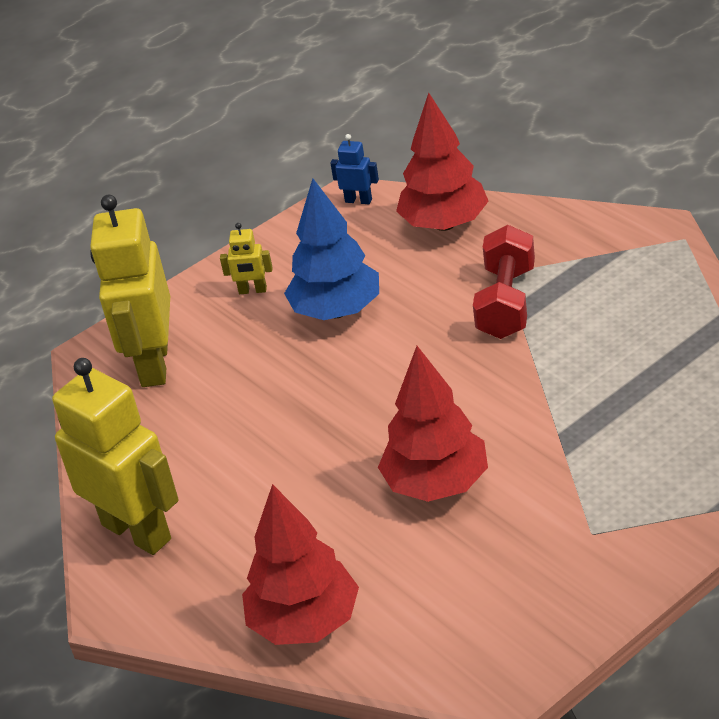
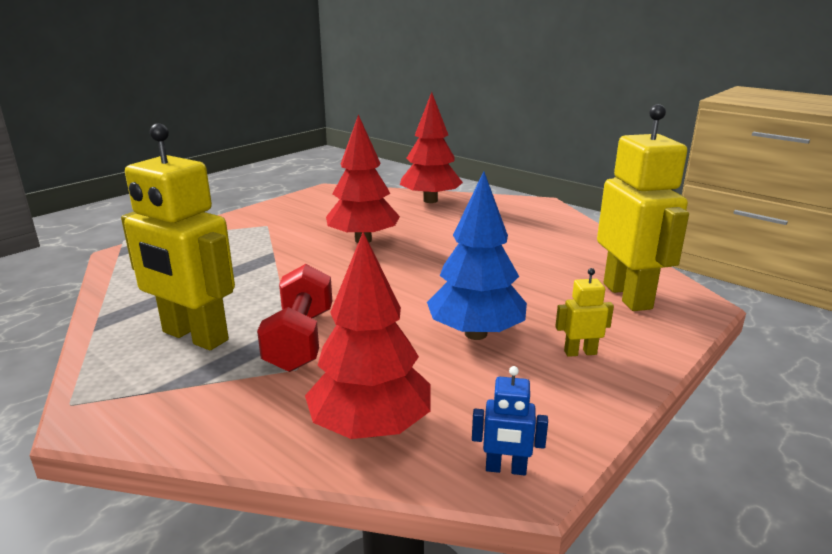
camera: 165 degrees right, 15 degrees down
(137, 531) = (552, 223): yellow robot -> yellow robot (194, 336)

